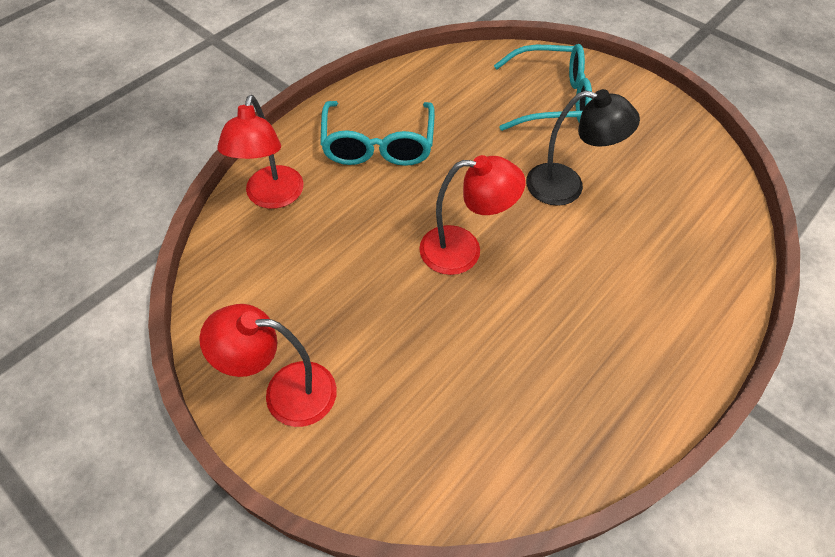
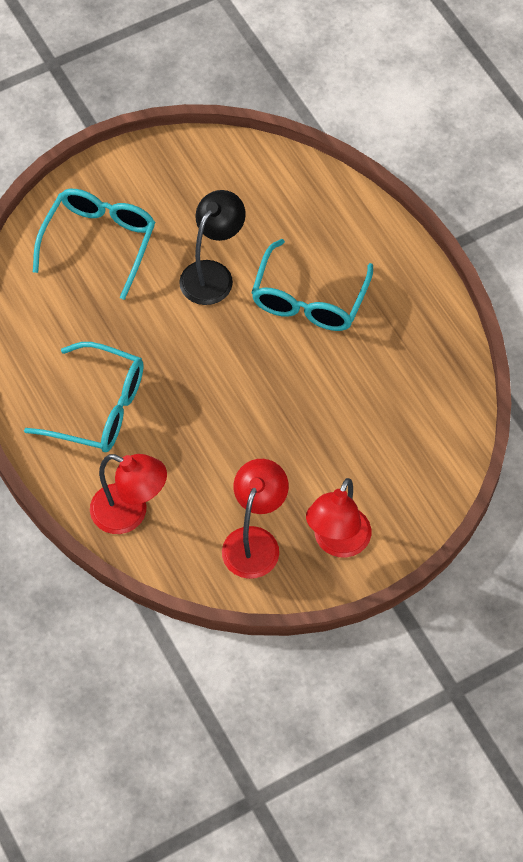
camera: 70 degrees left, 5 degrees up
(463, 250) = (250, 377): red lamp -> red lamp (255, 541)
(586, 276) = (309, 299): none -> turquoise glasses

